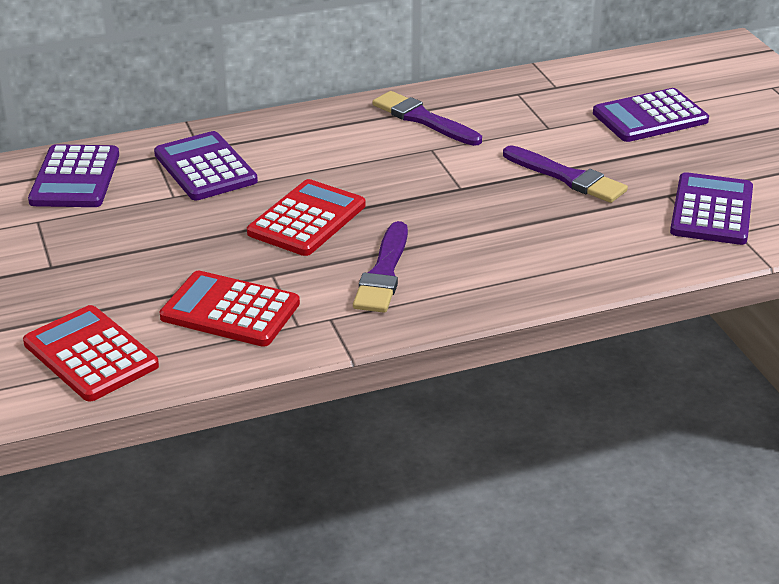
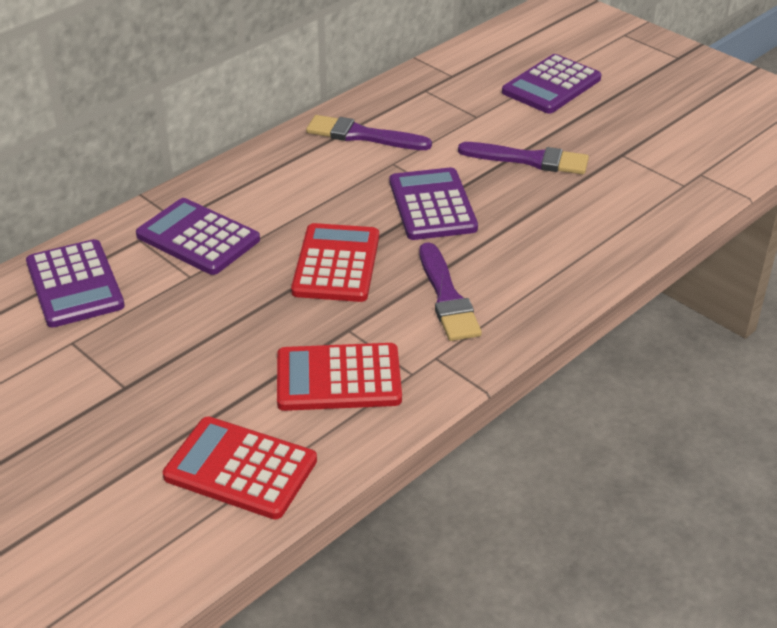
camera: 25 degrees left, 5 degrees up
(711, 210) = (666, 159): purple calculator -> purple calculator (432, 205)

